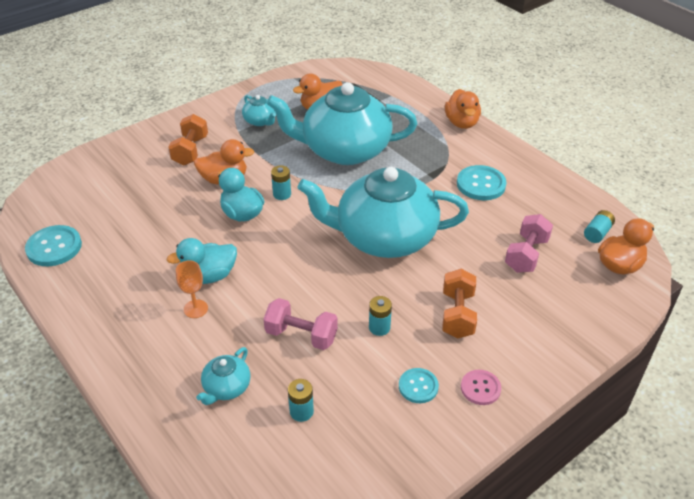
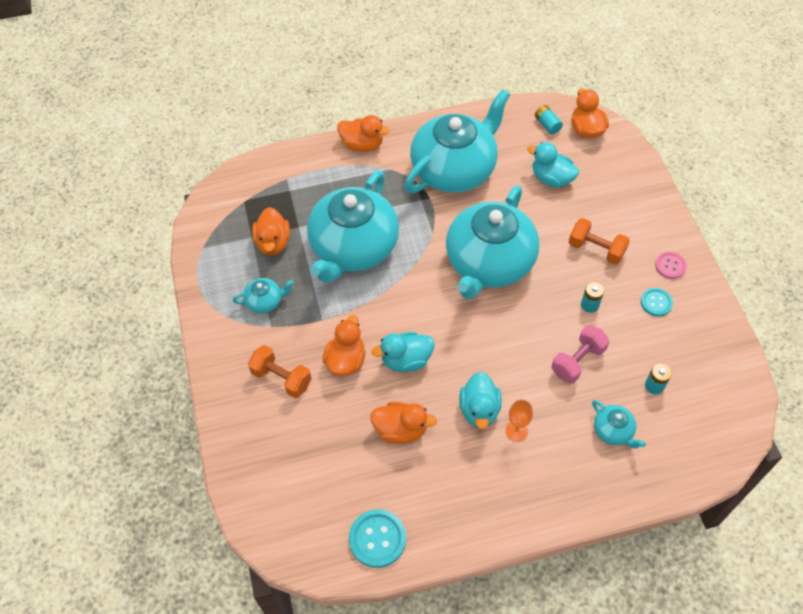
camera: 65 degrees left, 15 degrees up
(167, 231) = (401, 430): none -> orange duck
(282, 194) = (393, 319): turquoise battery -> none
(481, 184) = (454, 169): turquoise button -> turquoise teapot
(526, 255) = (551, 178): pink dumbbell -> turquoise duck

